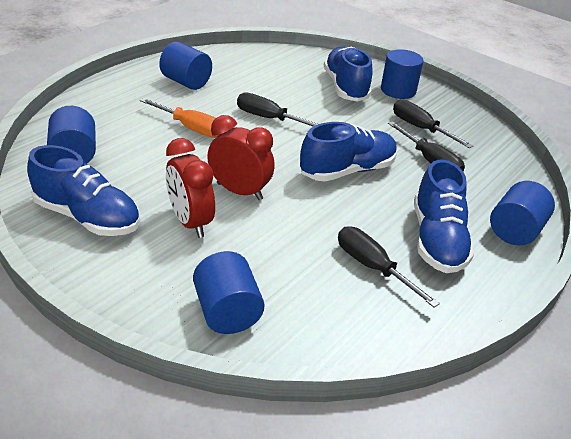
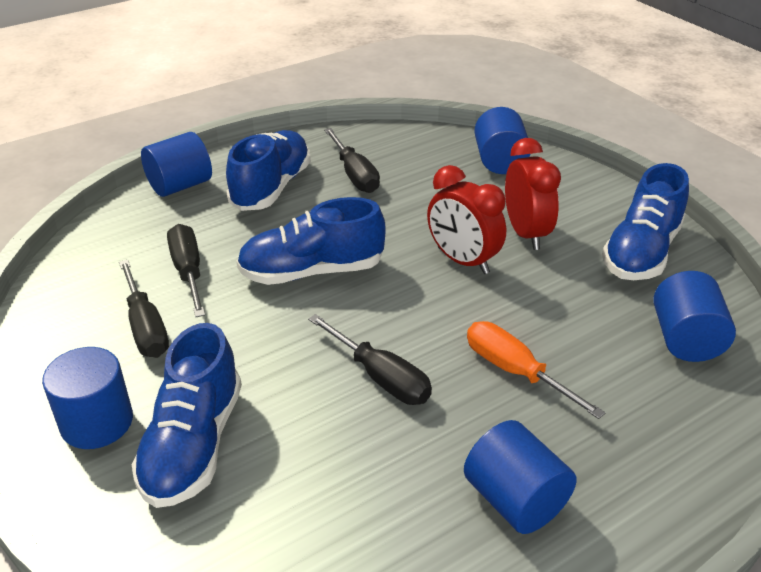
camera: 160 degrees left, 0 degrees up
(87, 217) = (641, 252): blue shoe -> blue shoe turned 105 degrees counterclockwise

